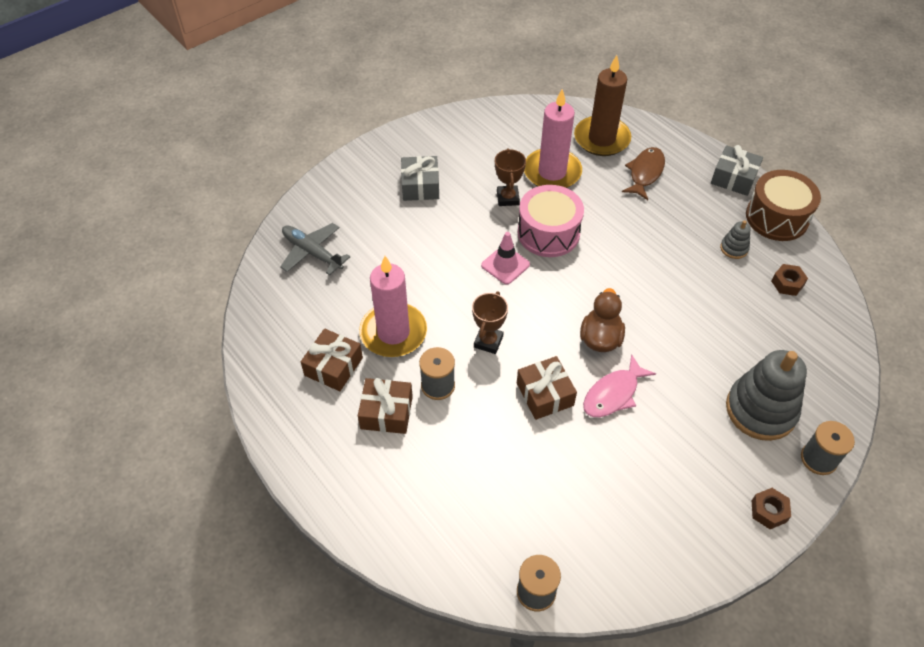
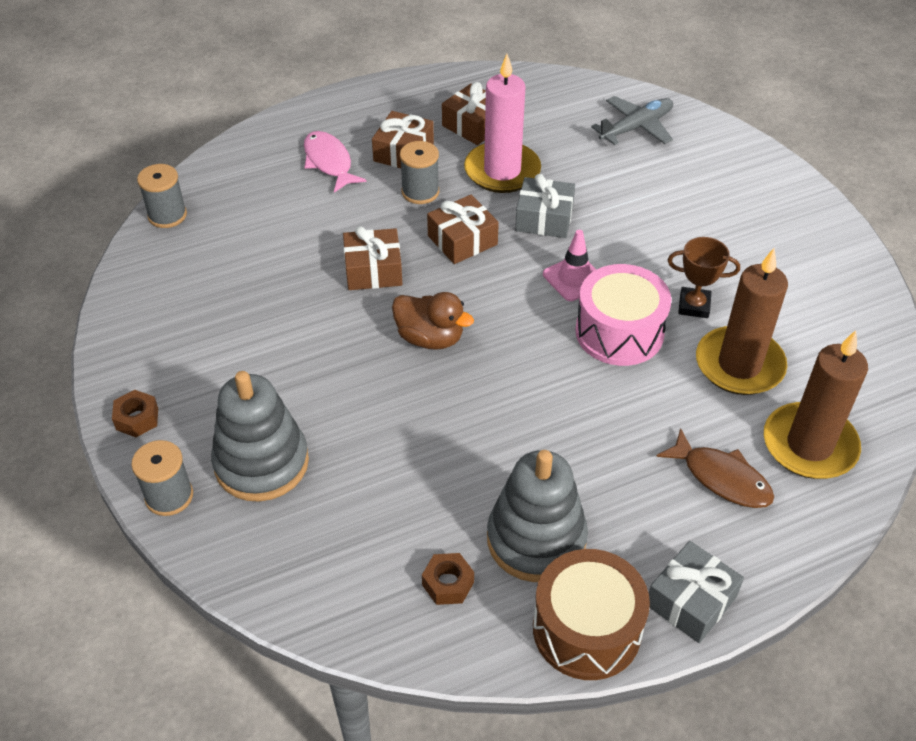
camera: 105 degrees right, 5 degrees down
(420, 186) = (731, 227): grey gift -> grey gift (544, 219)
(488, 341) = (462, 240): brown trophy -> brown gift
(552, 172) = (739, 365): pink candle -> brown candle
(613, 394) = (348, 328): pink fish -> pink fish (329, 162)
(734, 248) = (536, 539): grey stacking toy -> grey stacking toy, size x2.21

